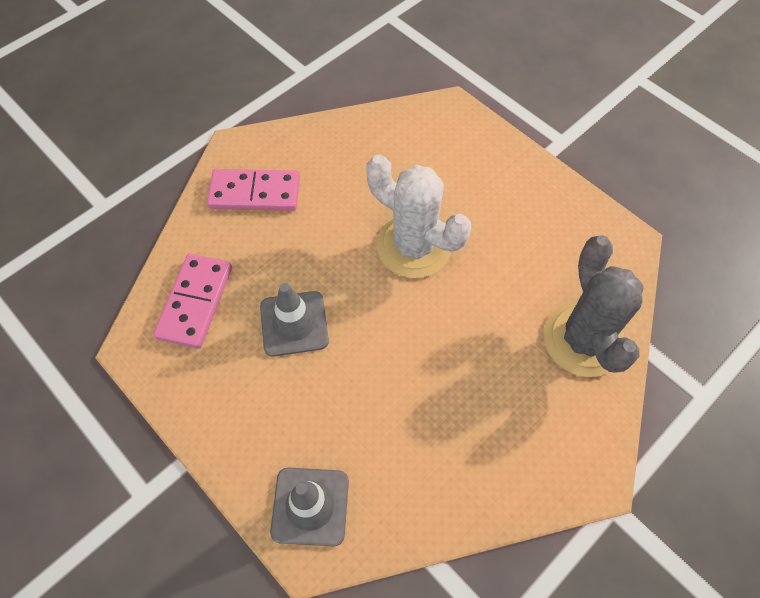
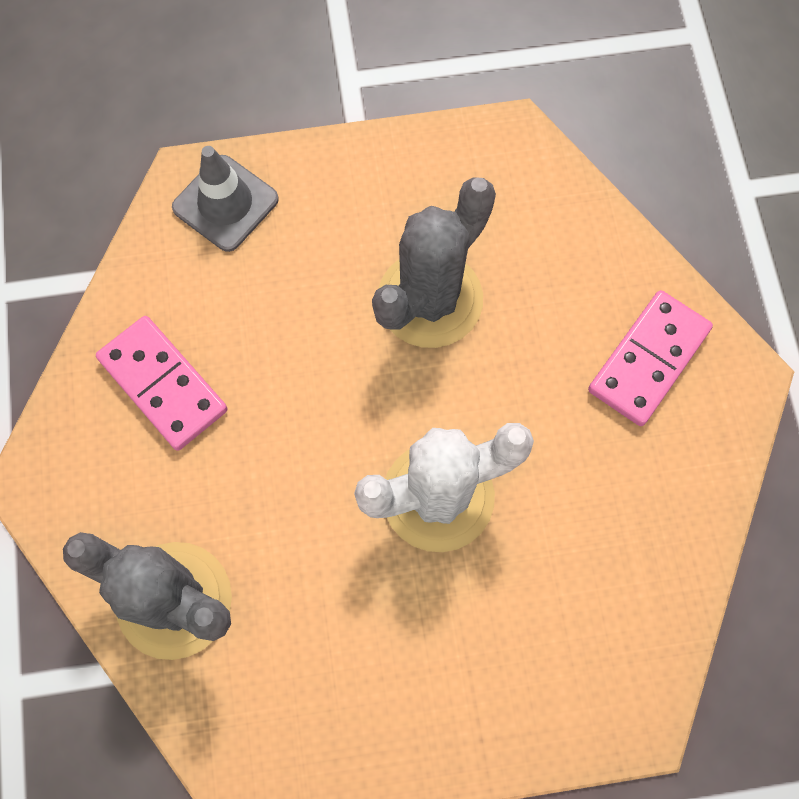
camera: 125 degrees right, 10 degrees up
(195, 302) = (529, 217): pink domino -> pink domino (163, 385)
(294, 323) = (430, 299): grey traffic cone -> grey cactus

